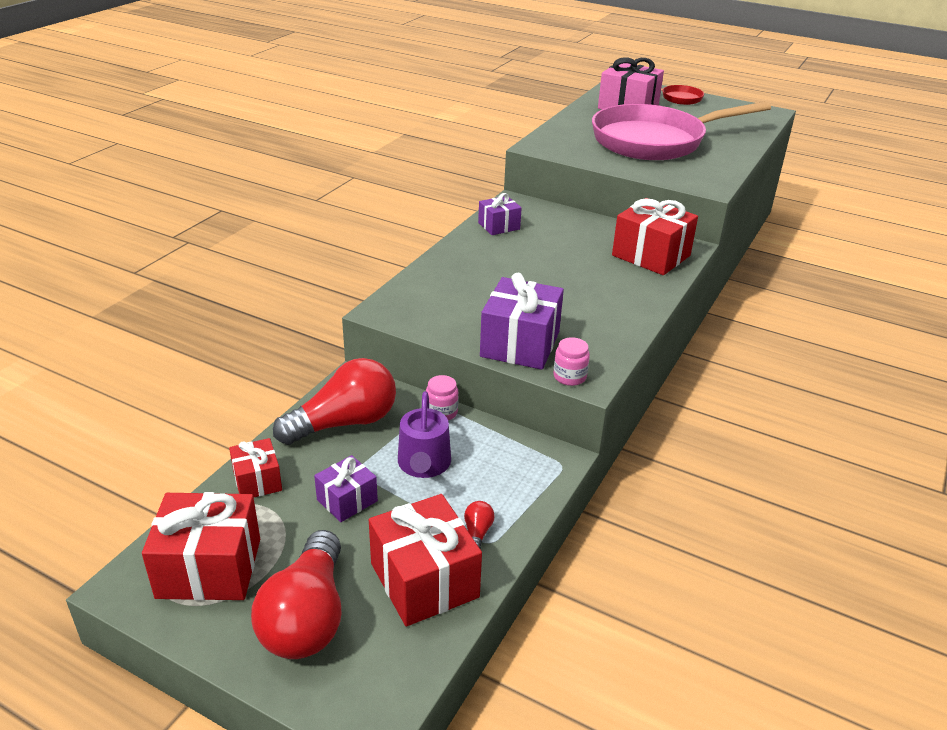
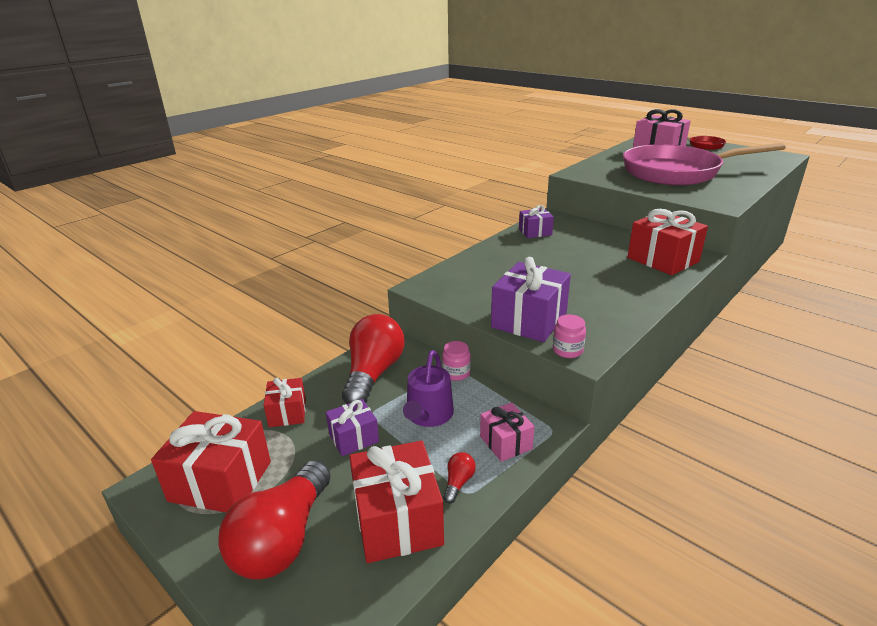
camera: 15 degrees right, 5 degrees down
(344, 423) = (373, 374): red light bulb -> red light bulb turned 60 degrees counterclockwise
(516, 484) = (506, 442): none -> pink gift

